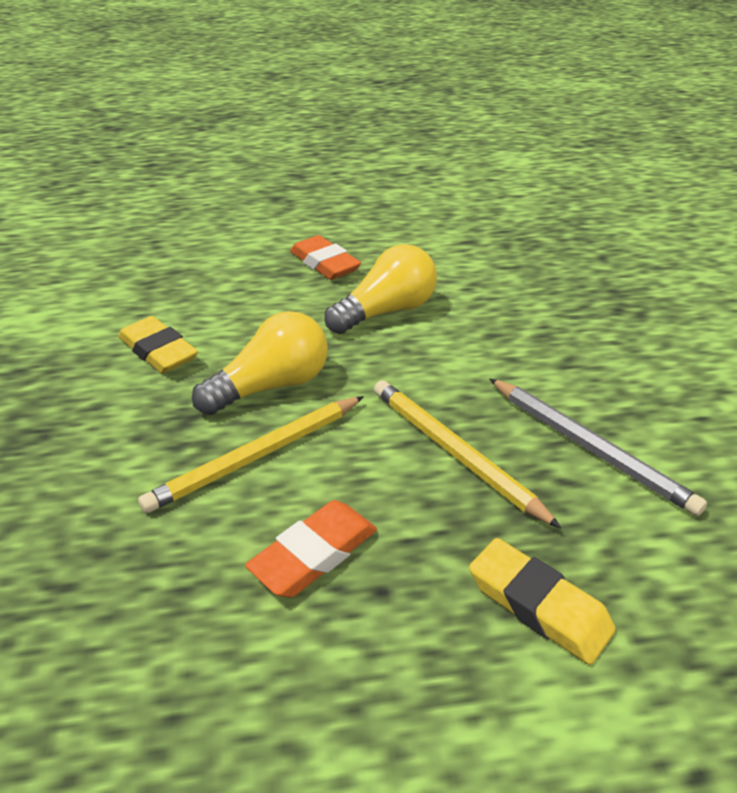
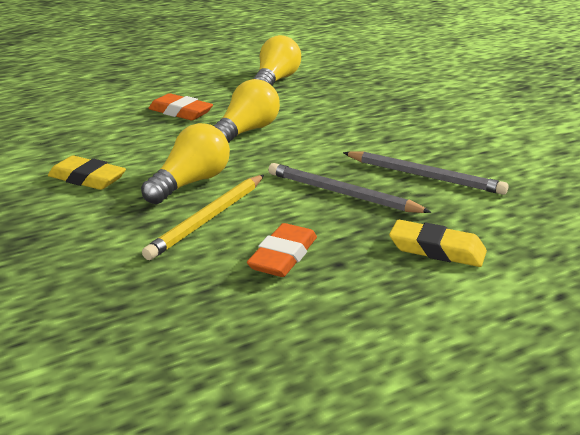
camera: 20 degrees left, 10 degrees down
(455, 453) = (342, 193): yellow pencil -> grey pencil
(467, 232) = (275, 81): none -> yellow light bulb

